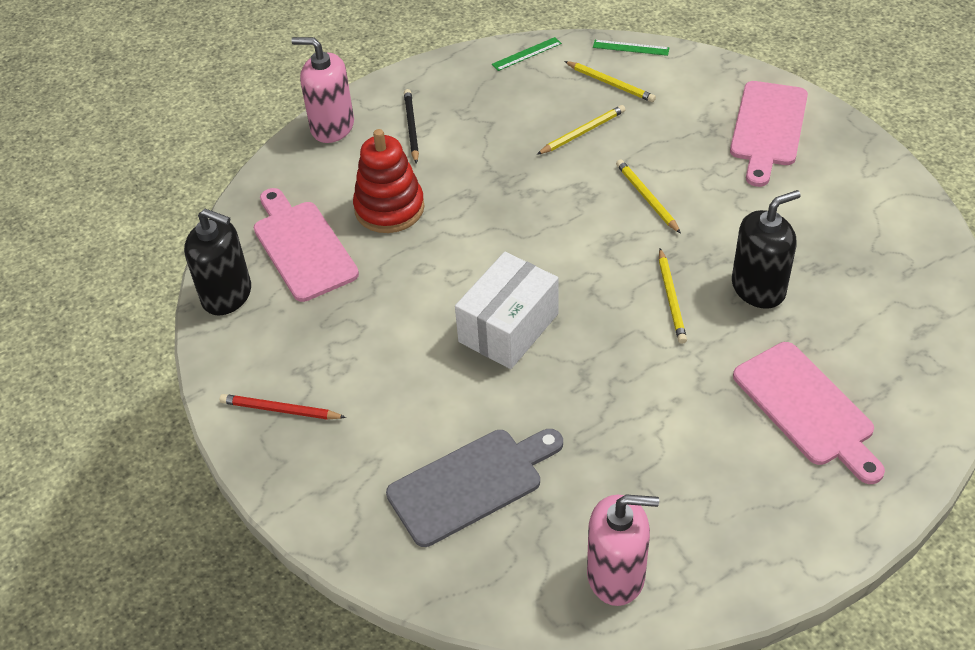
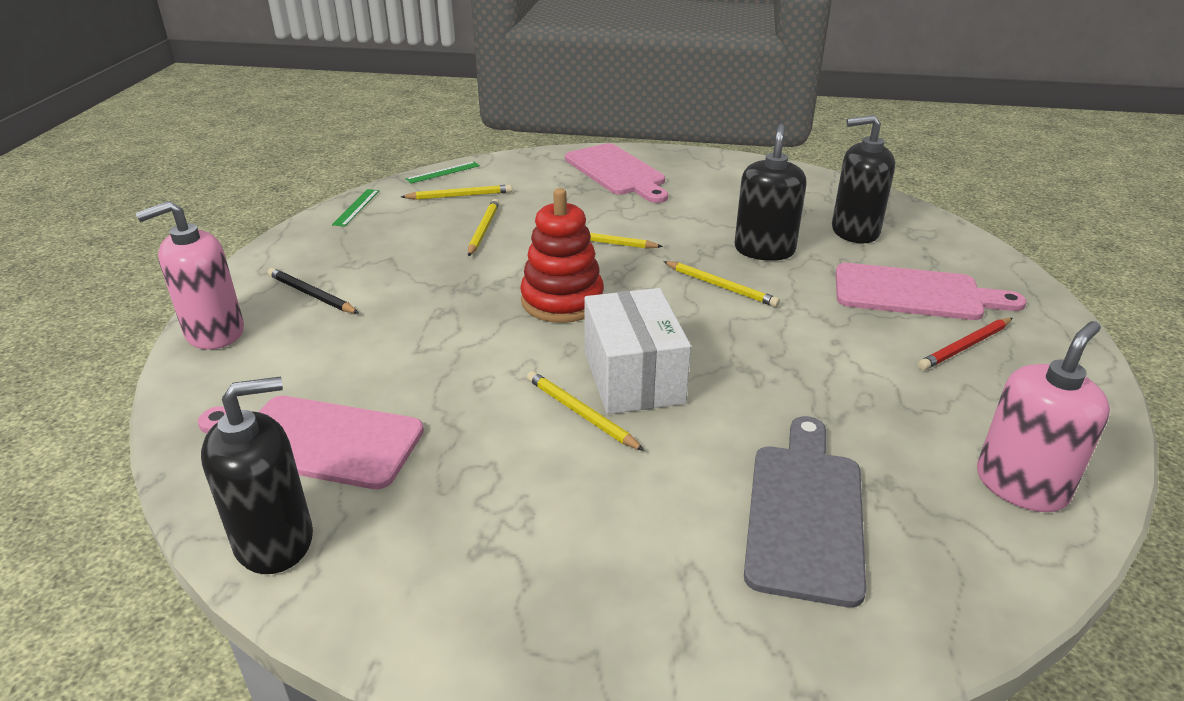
camera: 50 degrees left, 15 degrees down
(280, 410) = (512, 603): red pencil -> red pencil (965, 346)
(389, 208) = (376, 359): red stacking toy -> red stacking toy (562, 301)
(446, 330) = (581, 413): none -> yellow pencil
(866, 321) = (854, 231): none -> black soap dispenser

